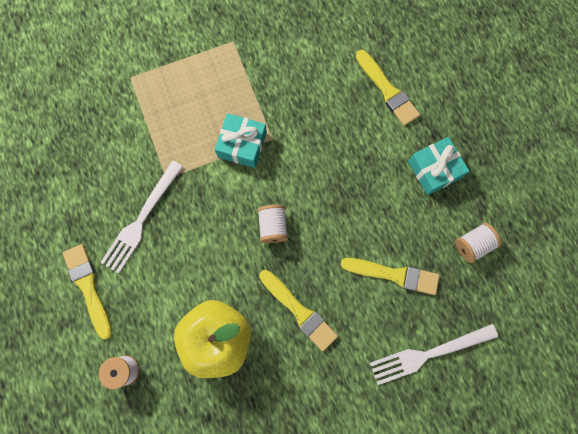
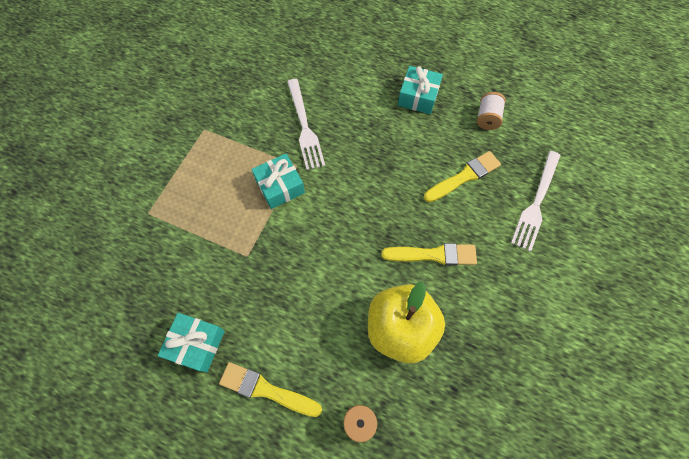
camera: 45 degrees left, 10 degrees down
(74, 210) = (196, 344): none -> turquoise gift
(141, 220) = (258, 301): white fork -> white fork (304, 127)
(273, 226) = (357, 218): white spool -> none
(387, 90) = (340, 77): yellow brush -> none

